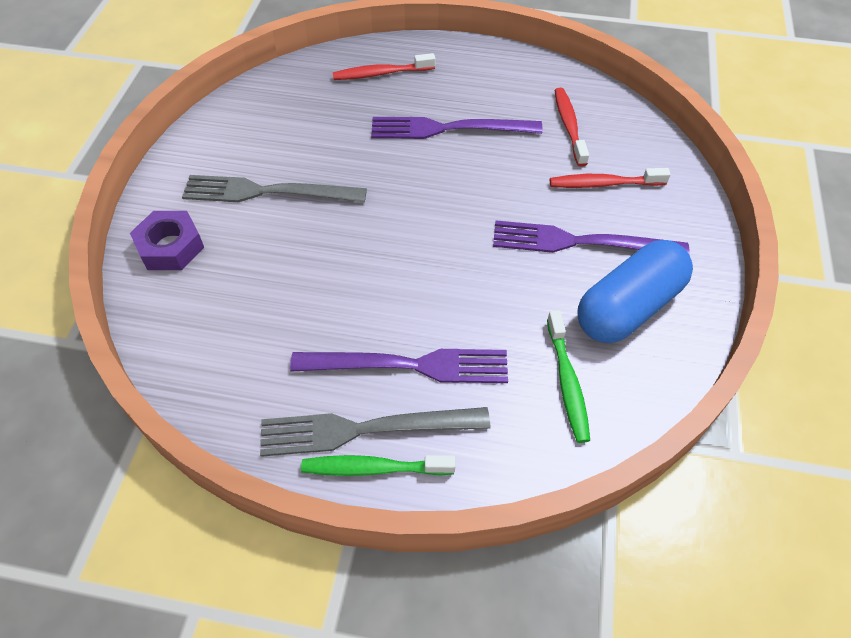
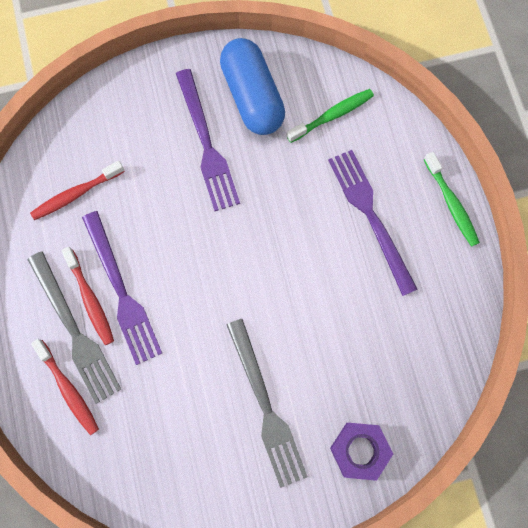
camera: 115 degrees left, 20 degrees up
(366, 429) = (429, 220): grey fork -> grey fork (74, 330)
(603, 184) = (136, 147): red toothbrush -> red toothbrush (90, 300)
(628, 307) = (252, 96): blue capsule -> blue capsule turned 45 degrees clockwise

